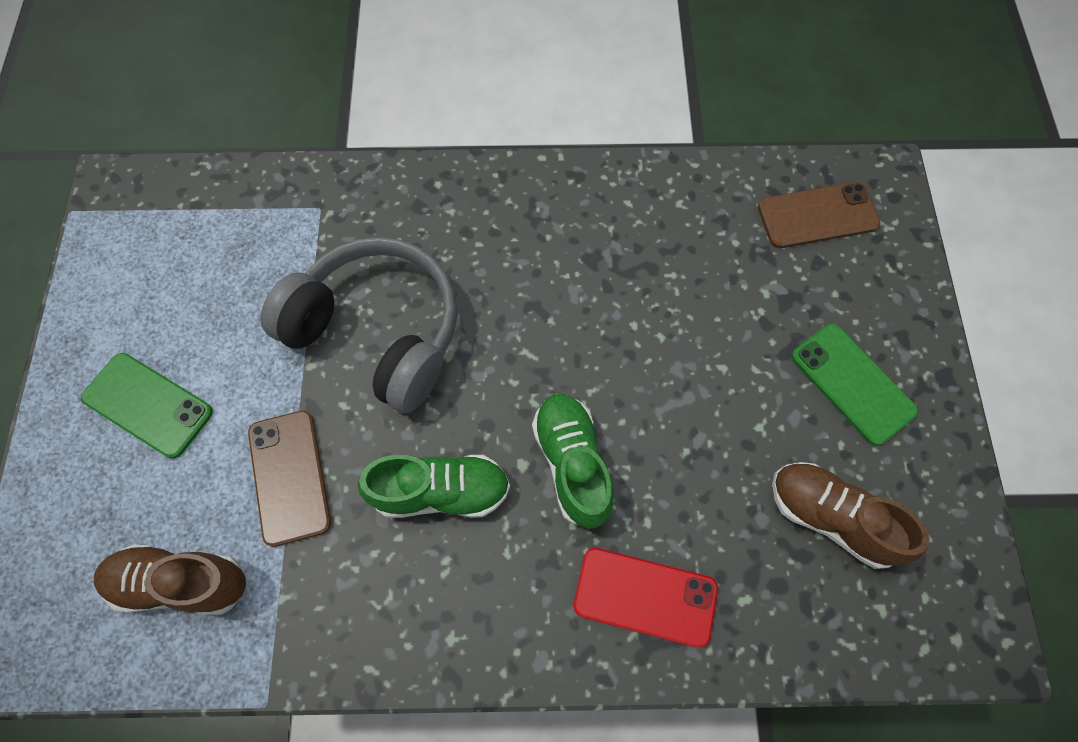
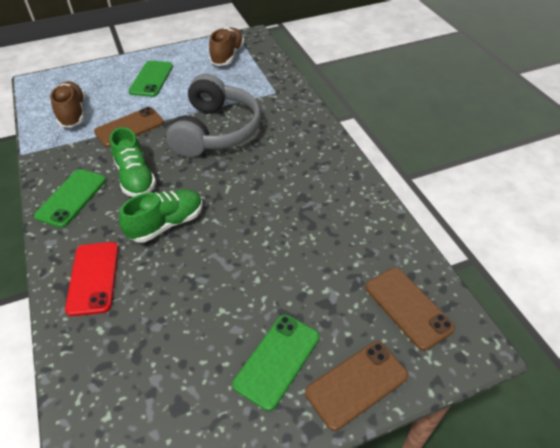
camera: 70 degrees right, 20 degrees down
(444, 613) = (71, 198): none -> green phone
(831, 517) = (168, 368): brown shoe -> brown shoe (227, 56)
(903, 311) = (356, 384): none -> brown phone

